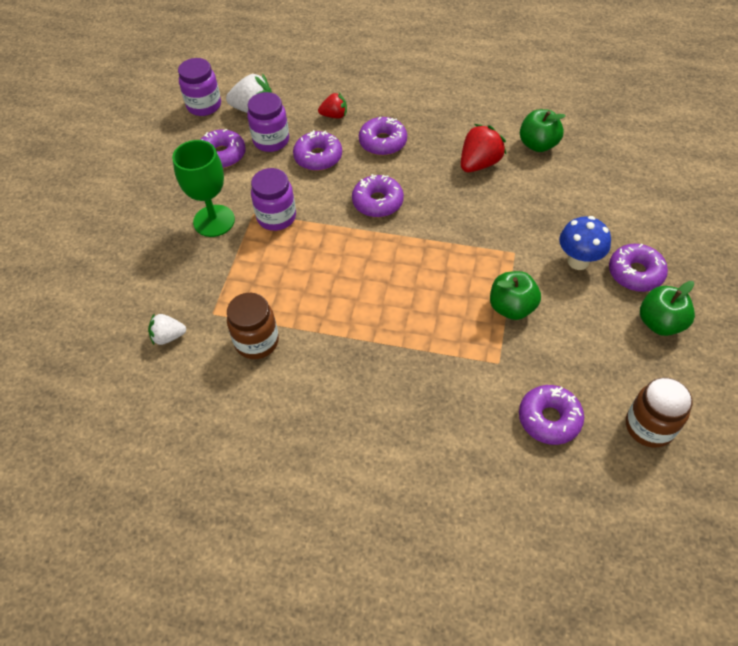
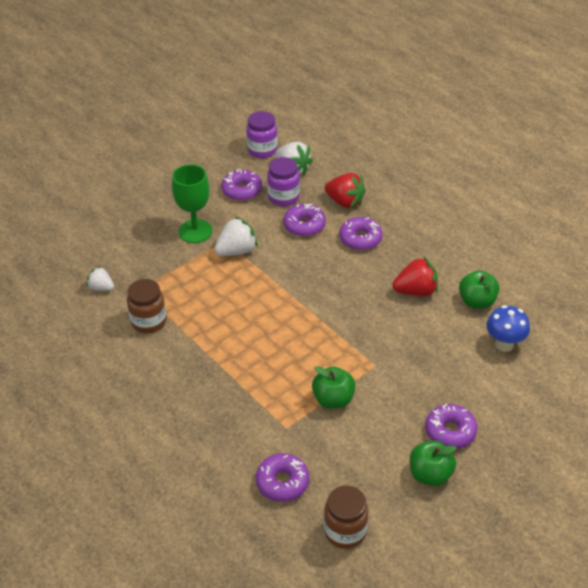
camera: 35 degrees right, 10 degrees down
(276, 217) = (236, 251): purple jar -> white strawberry
(334, 115) = (345, 202): red strawberry -> red strawberry, size x1.61
(377, 202) = (314, 278): purple donut -> none
(578, 261) = (415, 398): blue mushroom -> blue mushroom (504, 344)

